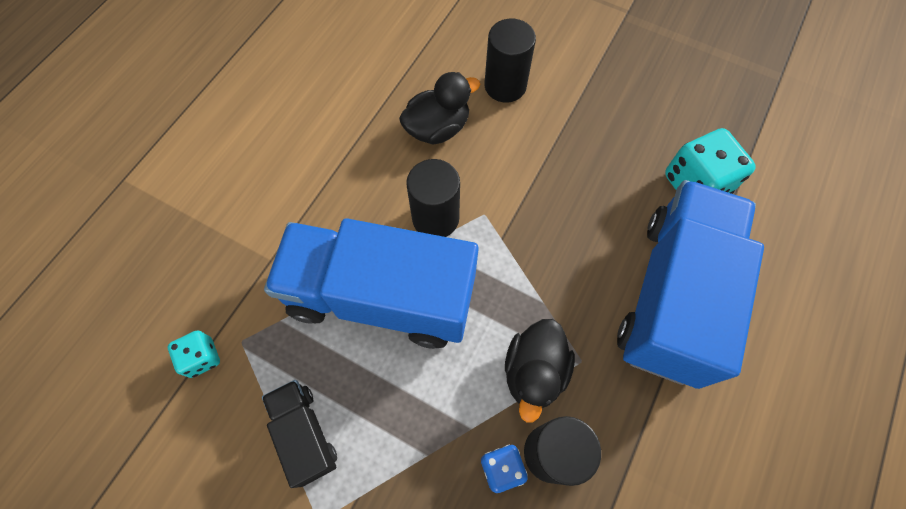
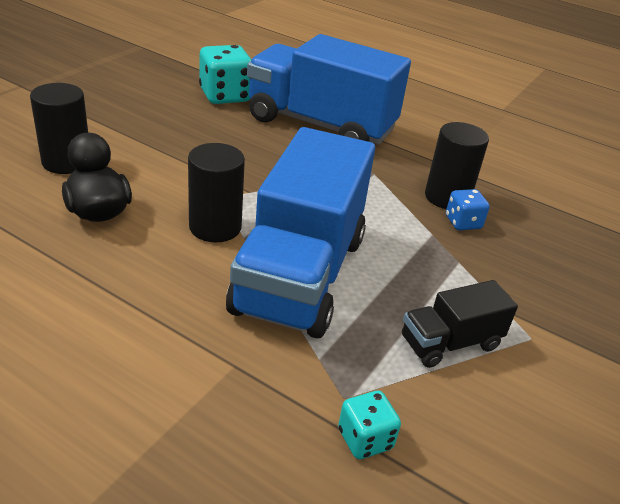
camera: 90 degrees left, 30 degrees down
(534, 372) = (381, 194): black duck -> none

